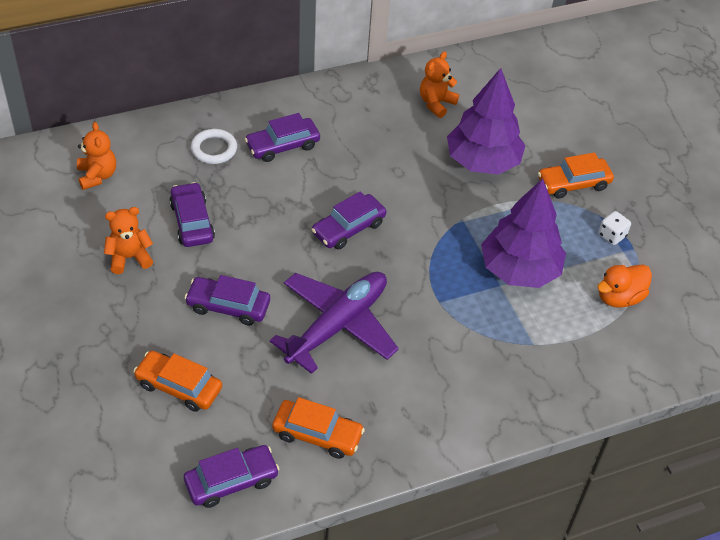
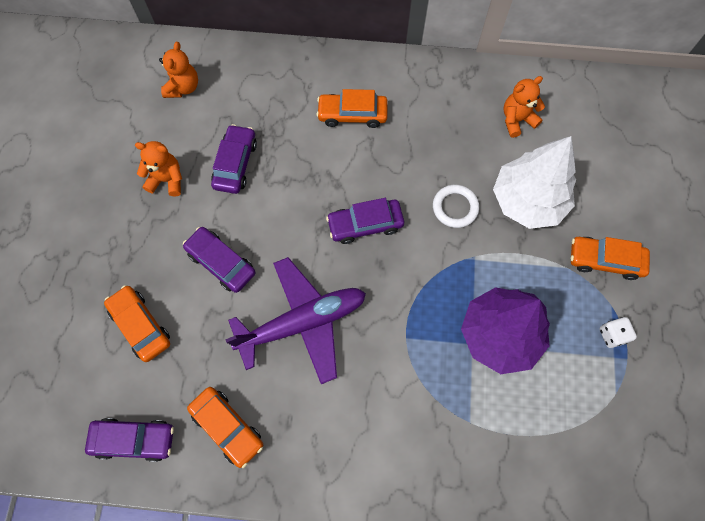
camera: 30 degrees right, 20 degrees up
(214, 149) = (291, 96): white ring -> white ring (455, 207)
(282, 145) = (352, 114): purple car -> orange car
(482, 161) = (527, 201): purple tree -> white tree
(619, 297) = (582, 408): orange duck -> none

